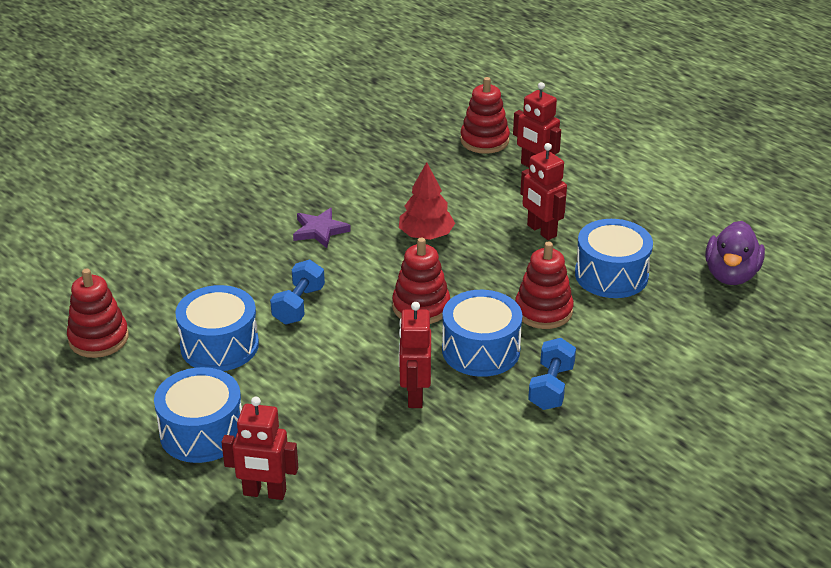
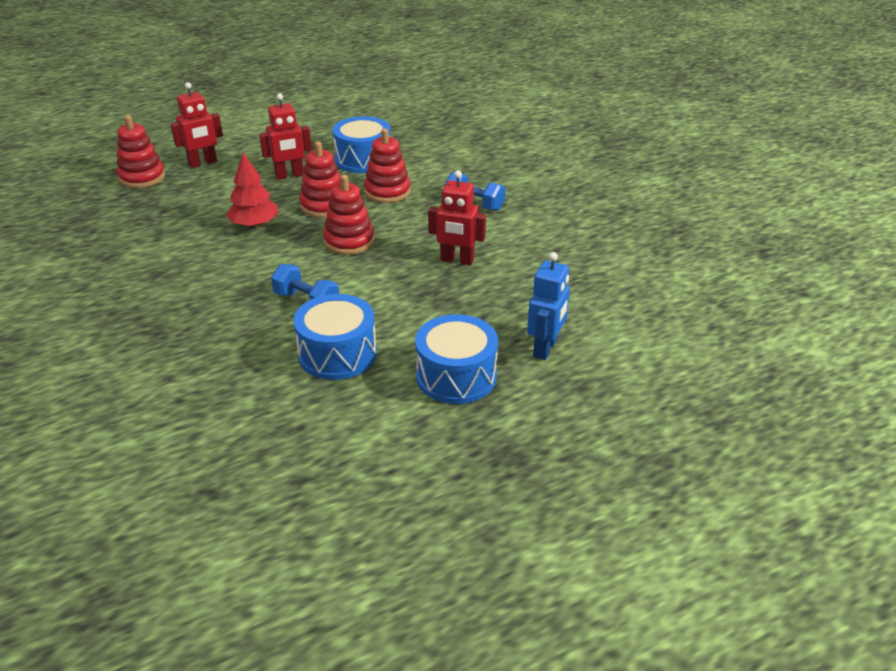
camera: 75 degrees left, 0 degrees up
(98, 338) = (278, 436): red stacking toy -> red stacking toy (324, 206)
(264, 493) = (545, 348): red robot -> blue robot
(320, 230) = (202, 276): purple star -> none
(481, 350) = (418, 224): blue drum -> none
(731, 275) = (391, 121): purple duck -> none

